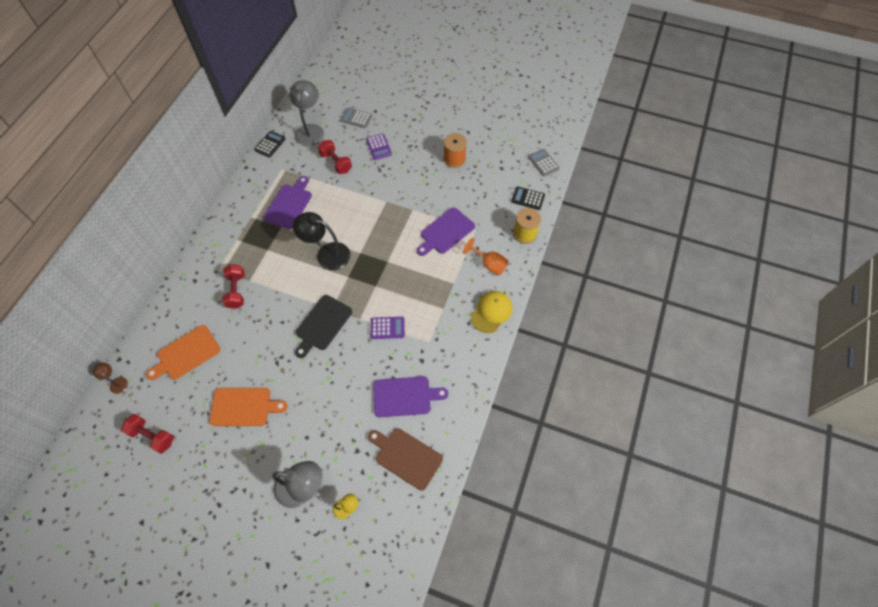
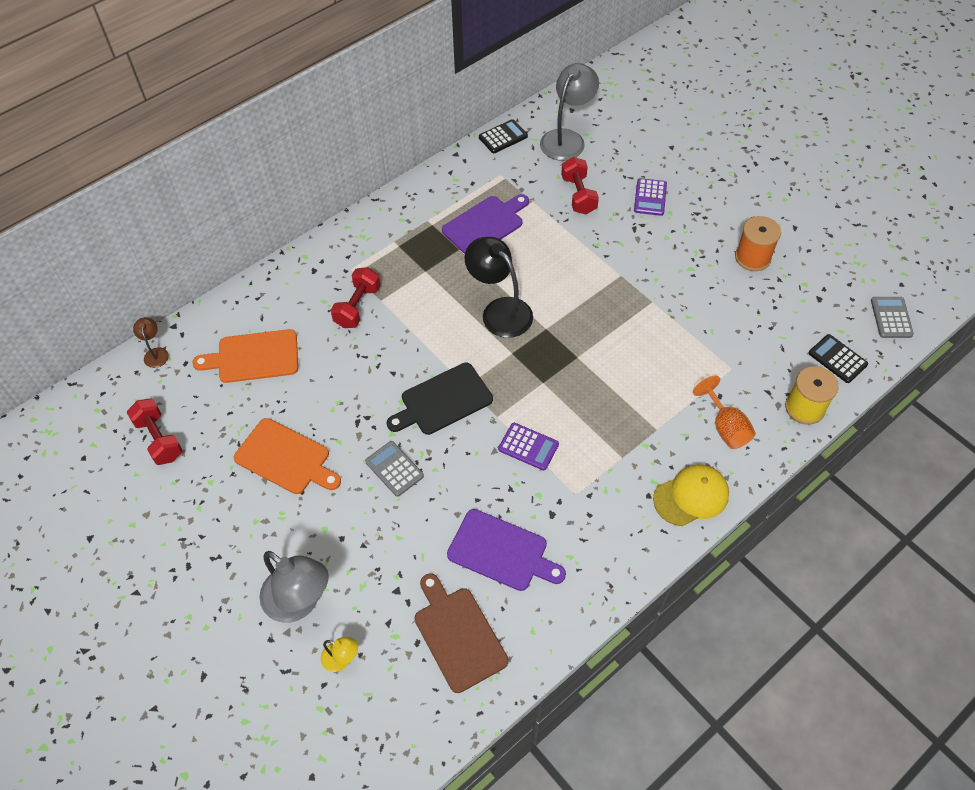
camera: 30 degrees right, 5 degrees down
(356, 118) = (639, 147): grey calculator -> grey calculator (394, 469)
(445, 232) = (684, 353): purple cutting board -> none

